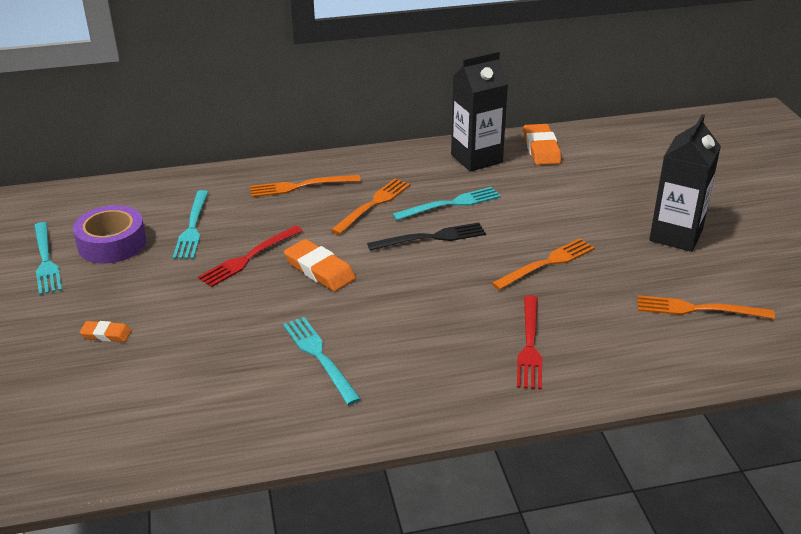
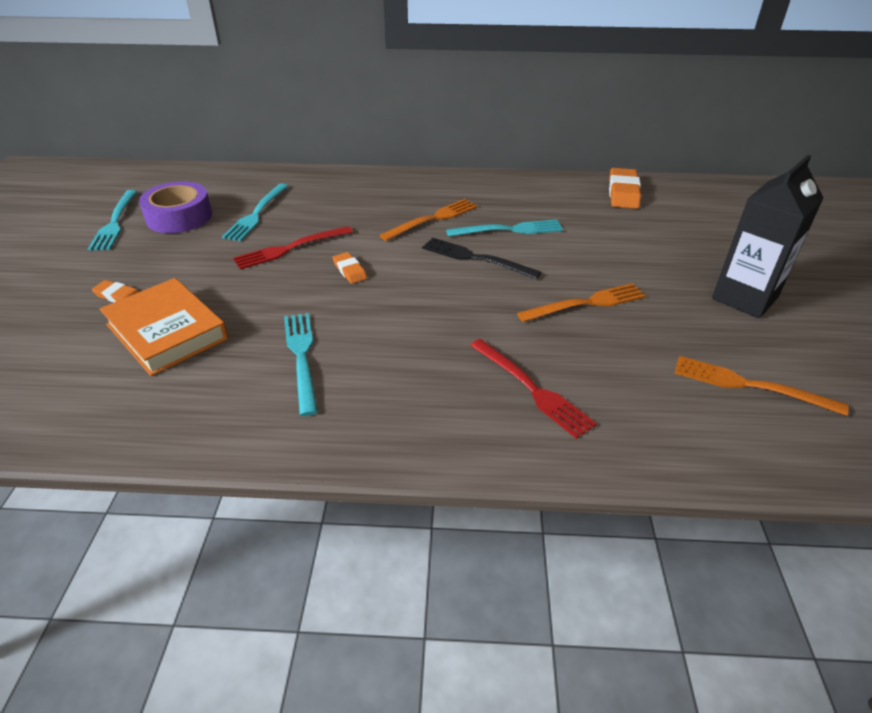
camera: 15 degrees right, 5 degrees up
(178, 358) = (167, 332): none -> orange book
(300, 186) = (373, 193): orange fork -> none
(319, 270) = (349, 270): orange eraser -> orange eraser, size x0.57
(431, 238) = (475, 258): black fork -> black fork turned 150 degrees counterclockwise
(476, 158) = (553, 193): black carton -> none
(529, 345) = (532, 389): red fork -> red fork turned 60 degrees counterclockwise

